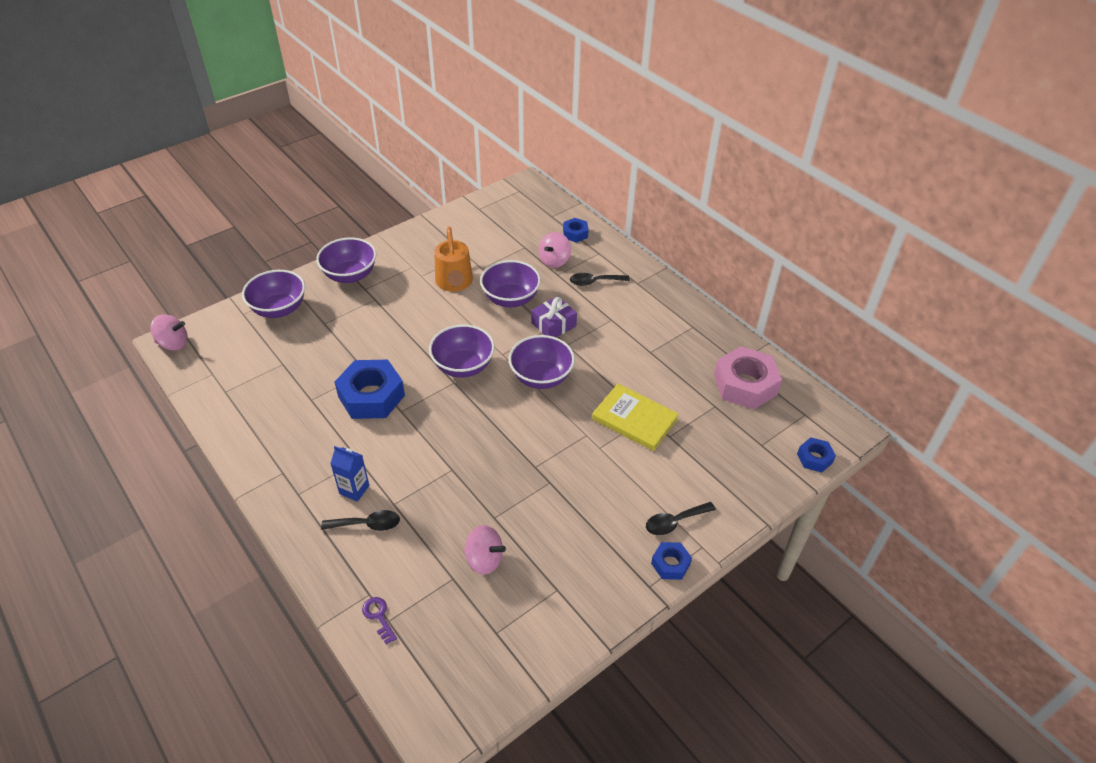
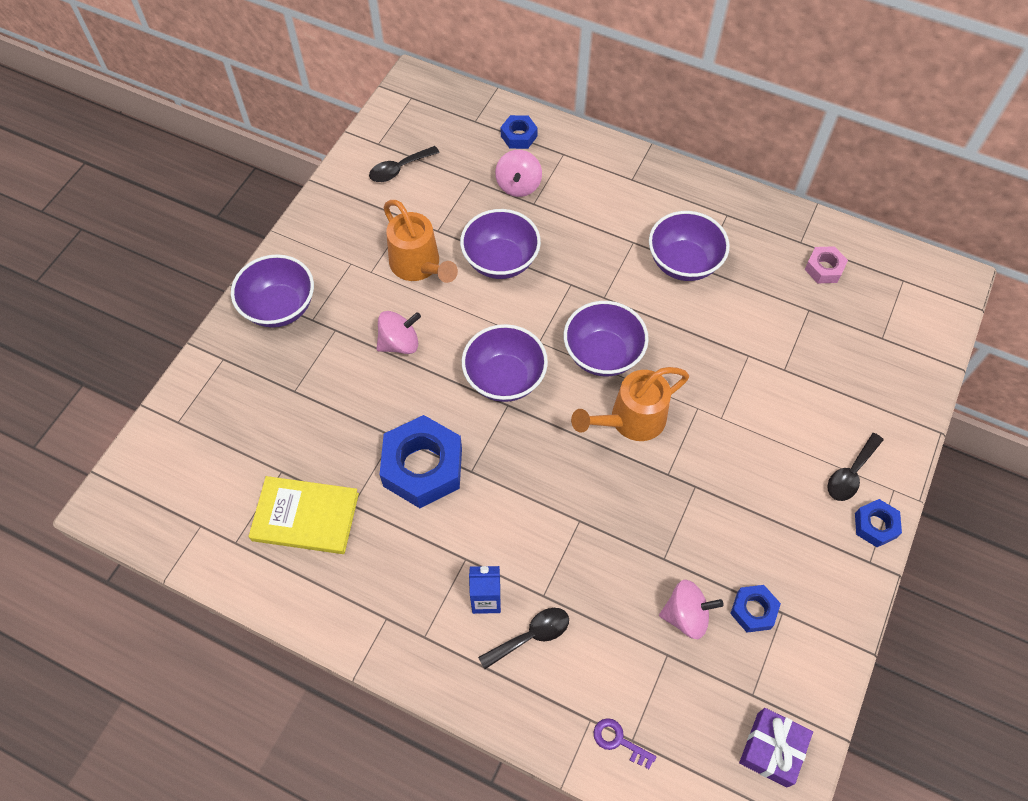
camera: 25 degrees left, 15 degrees up
(173, 343) = (116, 505): pink spinning top -> pink spinning top (399, 343)
(279, 309) = (221, 395): purple bowl -> purple bowl (683, 263)
(532, 424) = (630, 420): none -> orange watering can
(553, 325) = (573, 276): purple gift -> purple gift (772, 749)
(594, 282) = (583, 197): black spoon -> black spoon (399, 169)
(634, 419) = (736, 364): yellow book -> yellow book (305, 517)
(745, 384) = (824, 268): pink nut -> pink nut, size x0.51
(814, 458) = (941, 331): blue nut -> blue nut (753, 610)

